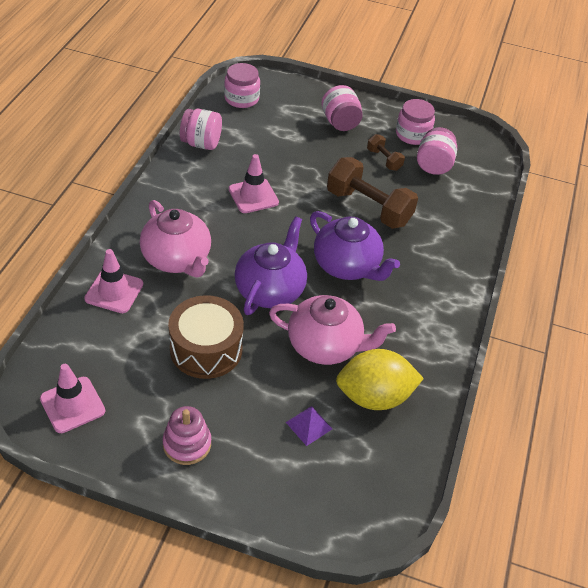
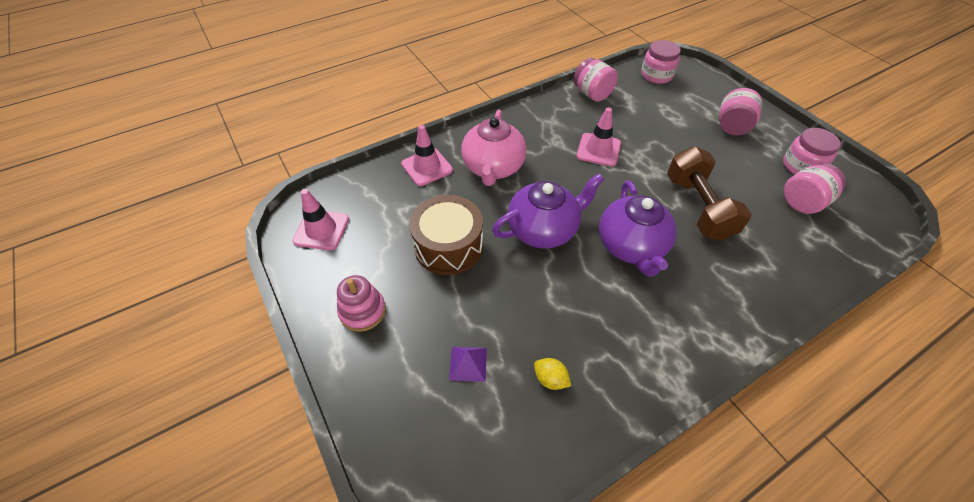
camera: 45 degrees right, 5 degrees up
(325, 345) = (548, 303): pink teapot -> none
(374, 397) = (550, 379): yellow lemon -> yellow lemon, size x0.43
(384, 160) = (750, 174): brown dumbbell -> none

